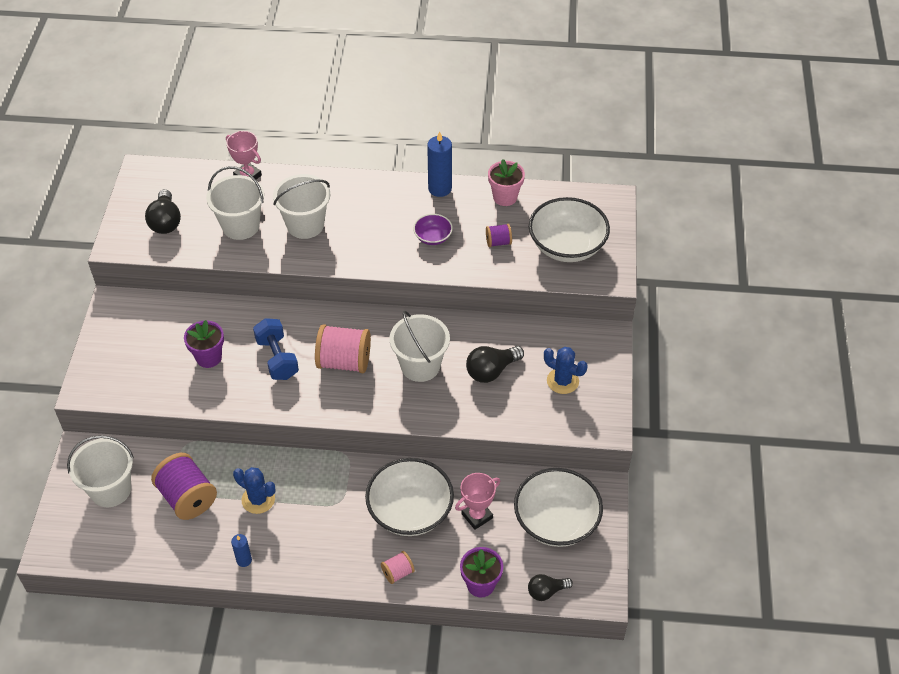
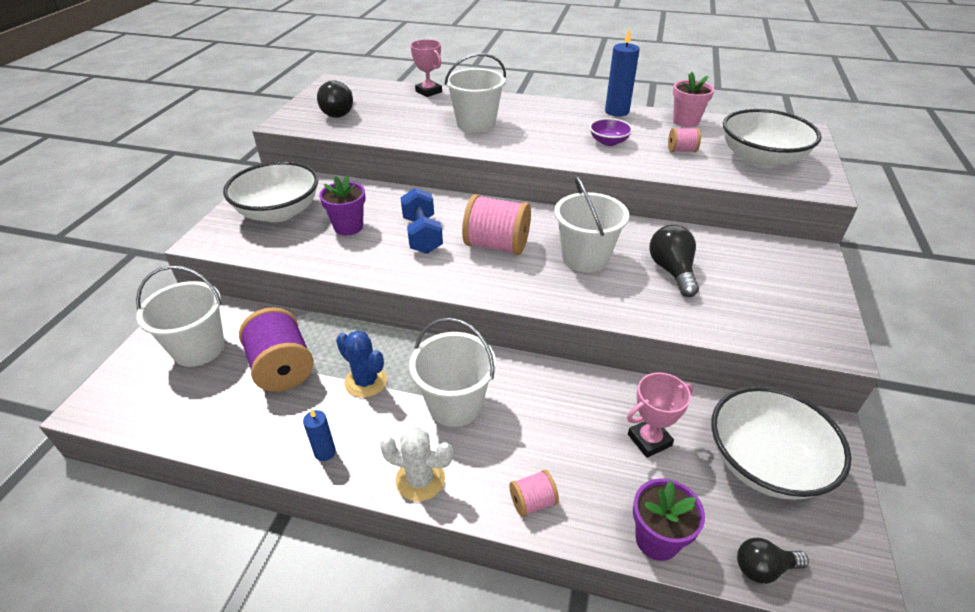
camera: 10 degrees right, 10 degrees down
(240, 226) = (411, 120): white bucket -> white bucket (455, 404)
(317, 569) = (420, 479): none -> white cactus
(410, 511) = (557, 421): white bowl -> white bowl (279, 212)
(491, 371) = (672, 271): black light bulb -> black light bulb turned 105 degrees clockwise
(498, 242) = (681, 150): purple spool -> pink spool
(562, 381) = (764, 290): blue cactus -> none

